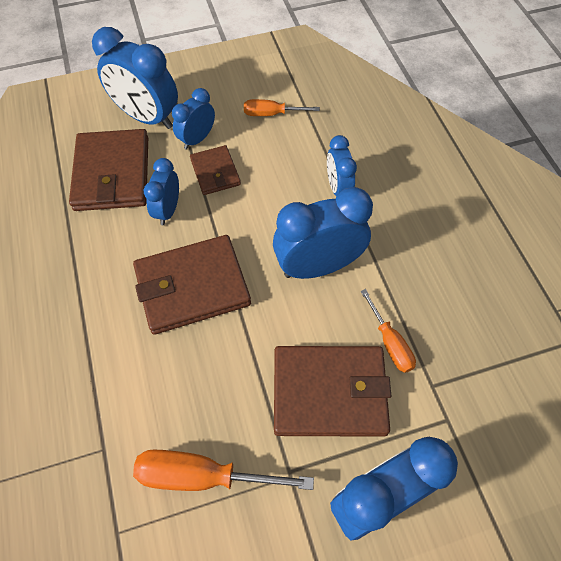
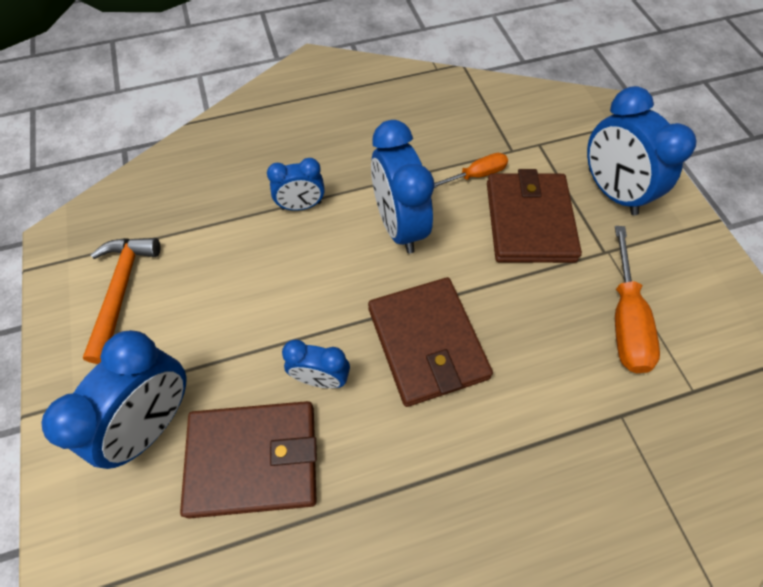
camera: 90 degrees left, 0 degrees up
(197, 139) = (207, 352): blue clock -> none
(215, 172) = (266, 327): brown wallet -> none
(251, 84) = (121, 291): none -> orange hammer
(272, 114) = (180, 267): orange screwdriver -> none

